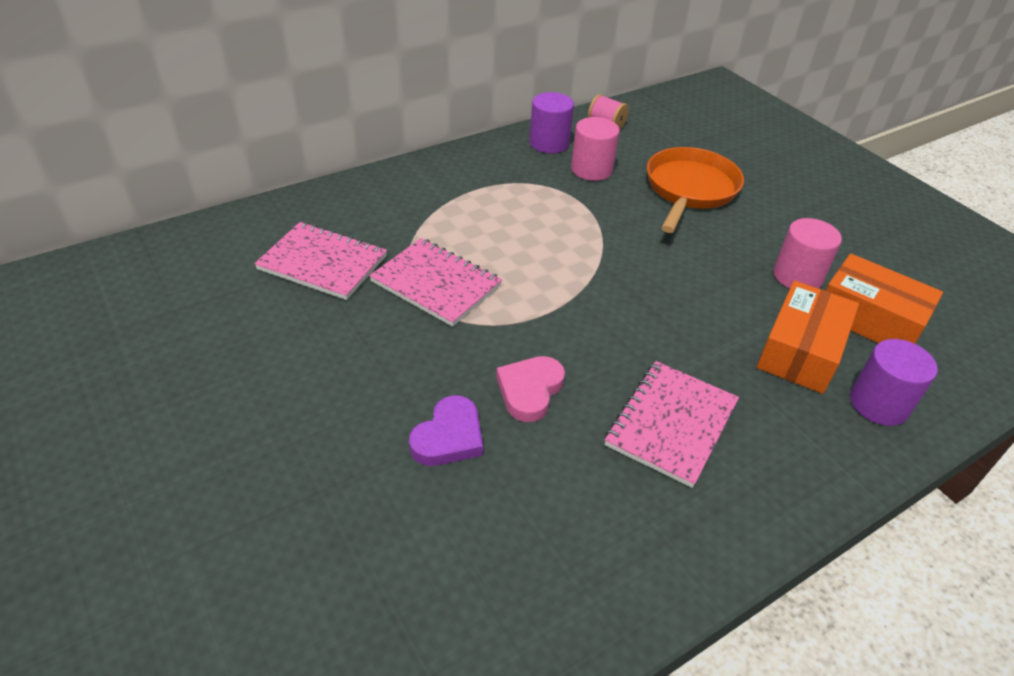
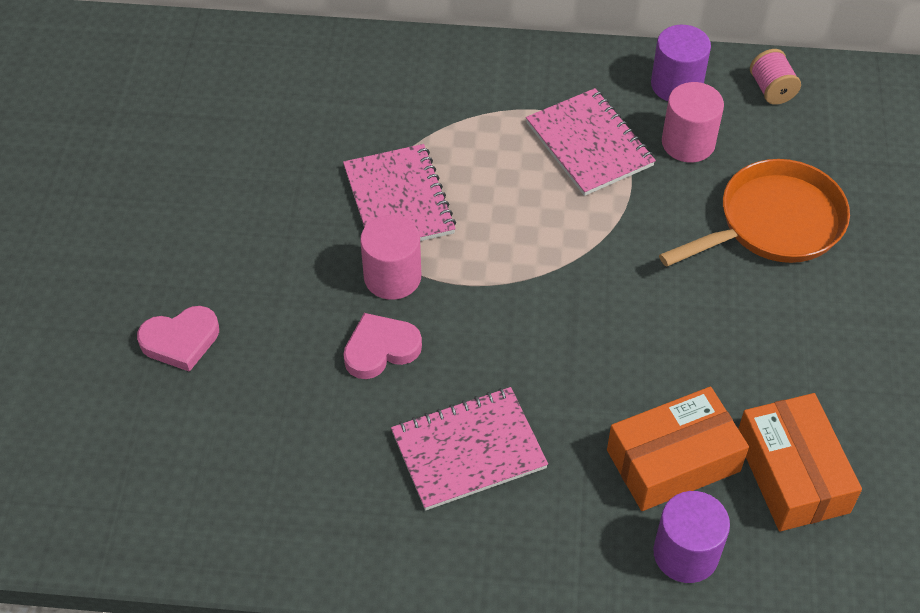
camera: 40 degrees right, 10 degrees up
(323, 263) = (321, 126): pink notebook -> pink notebook (589, 144)
(350, 480) = (180, 341): none -> pink heart
(449, 437) = (279, 350): purple heart -> none
(797, 276) = (771, 387): pink cylinder -> pink cylinder (392, 277)

